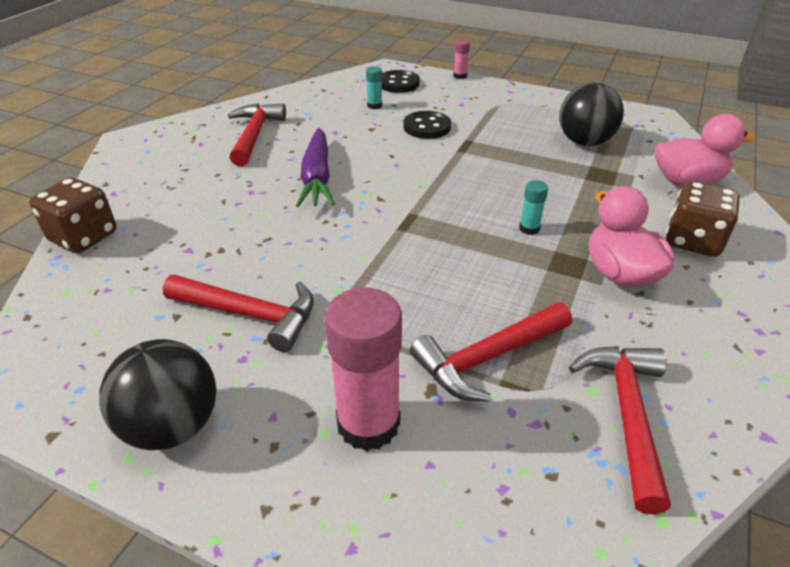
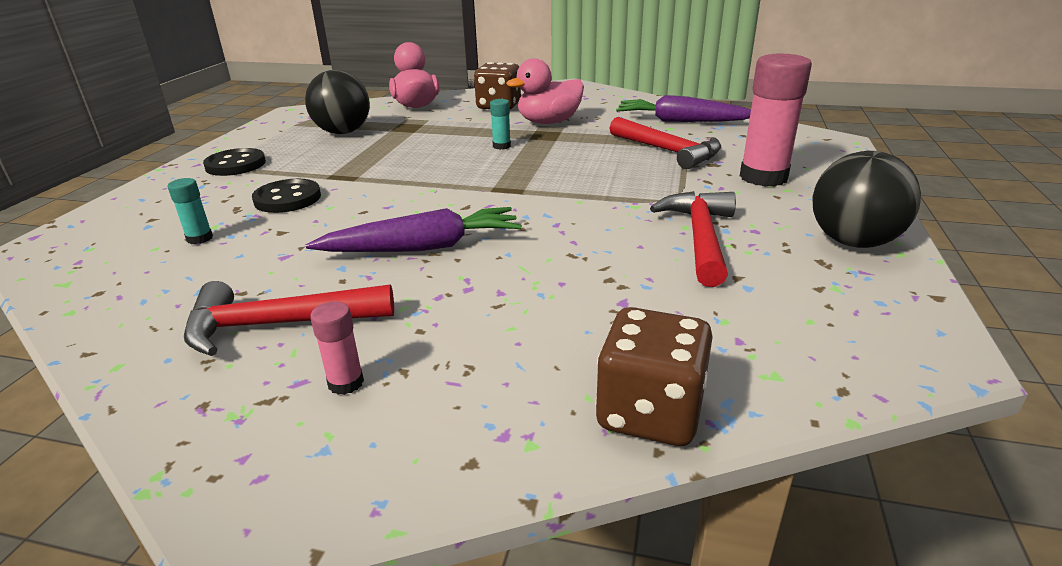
camera: 100 degrees left, 10 degrees down
(398, 83) = (120, 230): black button -> black button (235, 165)
(460, 76) = (123, 192): pink glue stick -> pink glue stick (346, 383)
(626, 414) = (681, 121): red hammer -> purple carrot

